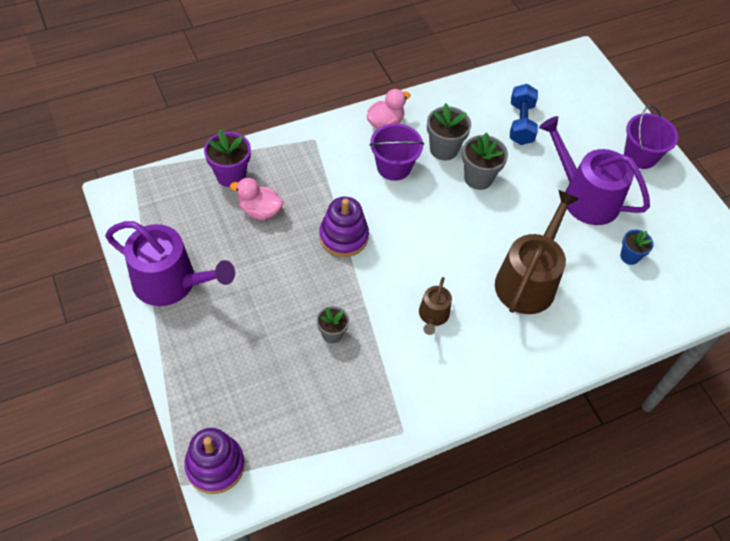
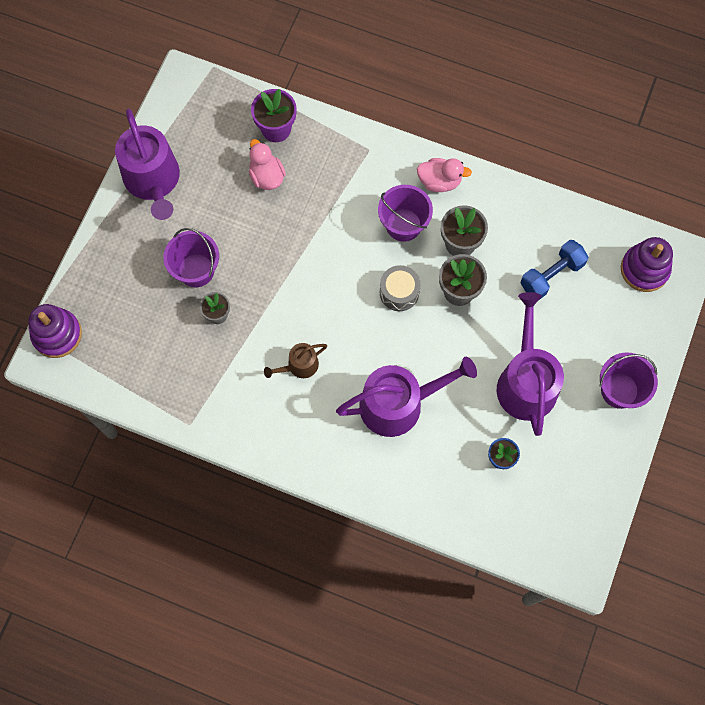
camera: 50 degrees right, 15 degrees up
(279, 317) = (196, 270): none -> purple bucket
(343, 237) = (303, 249): purple stacking toy -> purple stacking toy (644, 269)
(442, 210) = (399, 292): none -> grey drum
(528, 280) = (399, 404): brown watering can -> purple watering can

